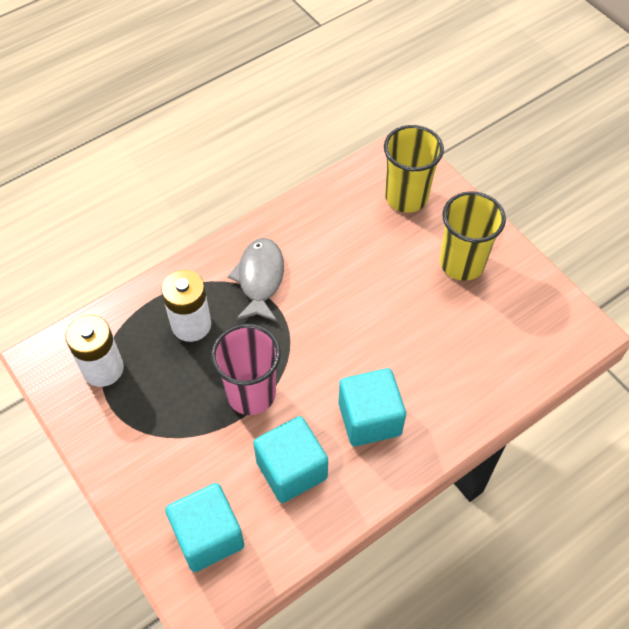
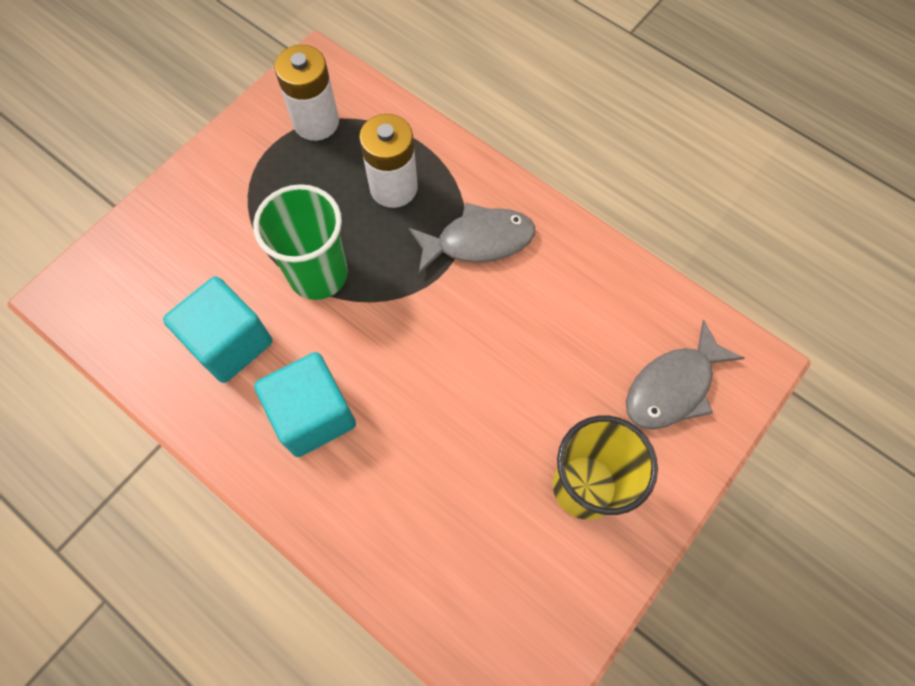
camera: 75 degrees right, 10 degrees up
(208, 536) = (139, 279): turquoise cube -> none
(251, 393) = (318, 274): pink cup -> green cup
(406, 197) = (673, 386): yellow cup -> grey fish

